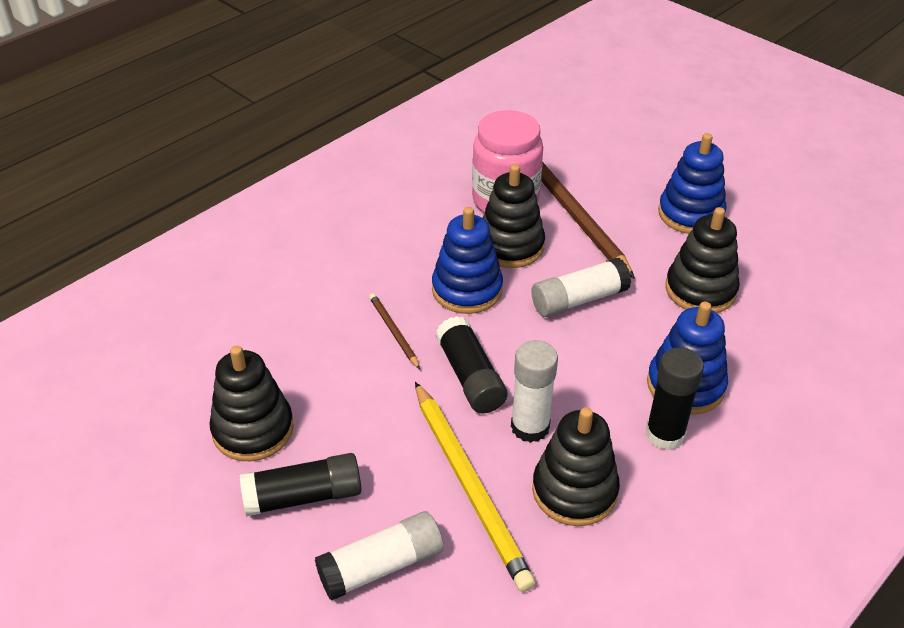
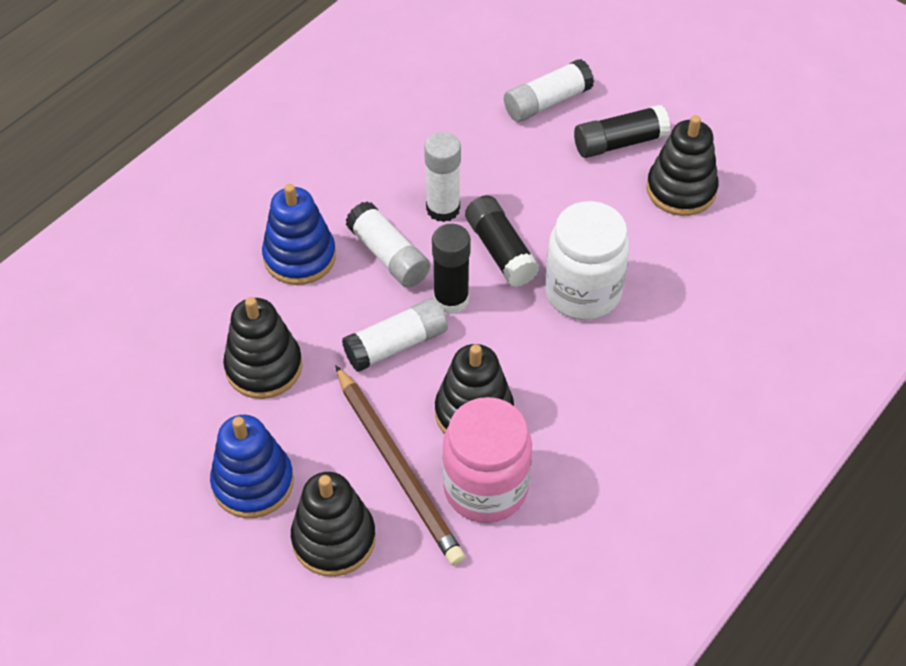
camera: 175 degrees right, 10 degrees up
(393, 332) = (583, 292): brown pencil -> white jar
(467, 290) = (516, 348): blue stacking toy -> none
(470, 486) = (489, 159): yellow pencil -> none
(574, 491) = (405, 161): black stacking toy -> black stacking toy (334, 539)
(590, 380) = (388, 255): none -> white glue stick
(665, 434) = (325, 211): black glue stick -> black glue stick (451, 299)

